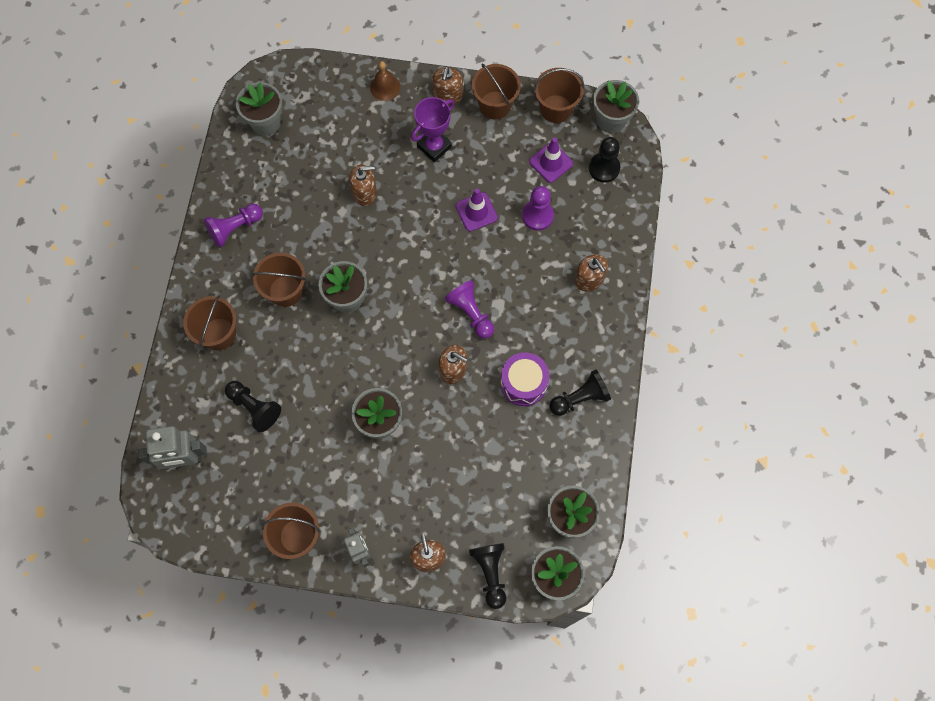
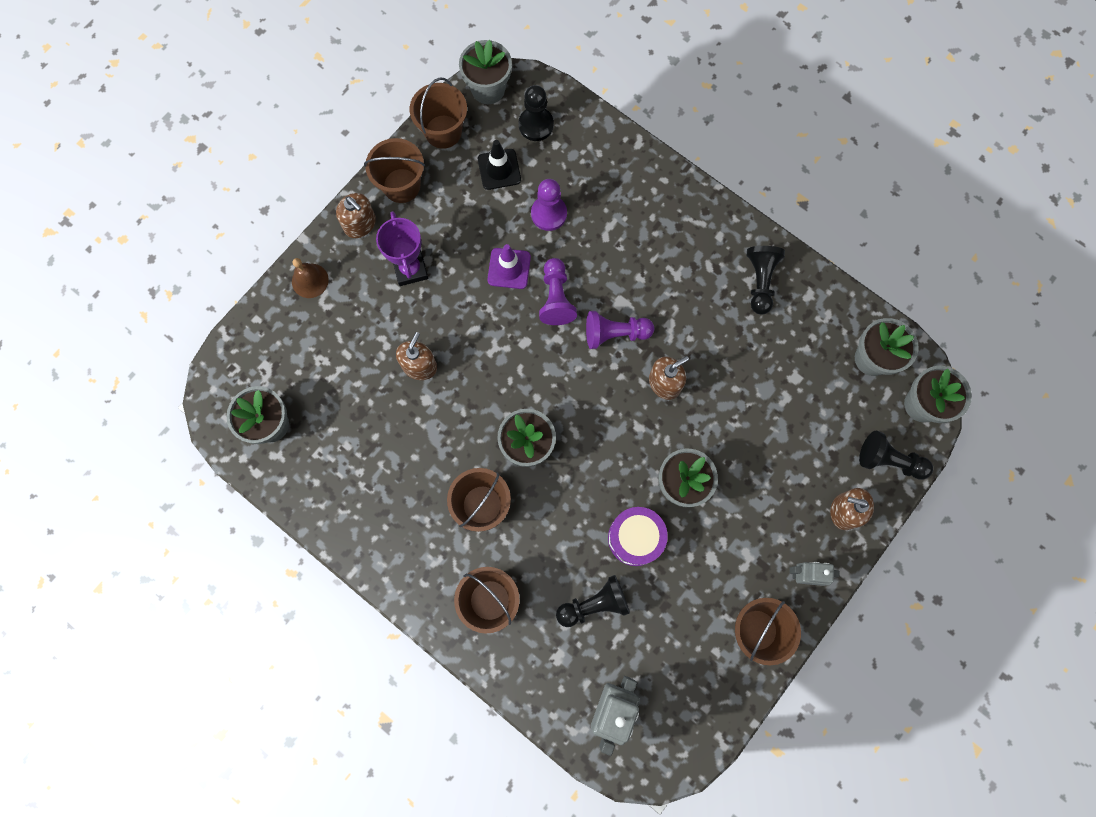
camera: 60 degrees left, 5 degrees up
(235, 228) = (377, 521): purple pawn -> purple pawn (556, 298)
(523, 383) = (716, 325): purple drum -> purple drum (635, 538)
(551, 163) = (499, 169): purple traffic cone -> black traffic cone
(589, 279) = (644, 205): brown soap dispenser -> none

